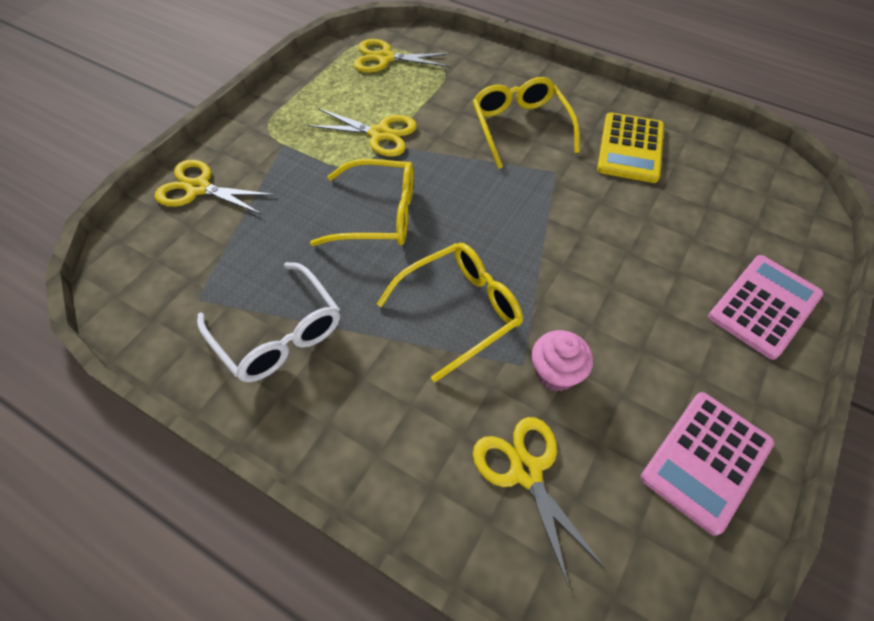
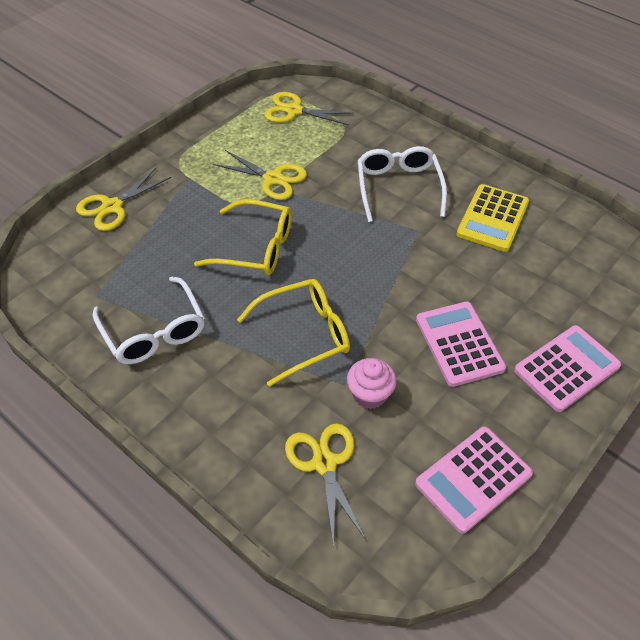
camera: 10 degrees right, 5 degrees down
(198, 188) = (112, 206): yellow scissors -> yellow scissors turned 75 degrees counterclockwise
(520, 127) = (398, 187): yellow glasses -> white glasses
(638, 295) = (459, 344): none -> pink calculator

